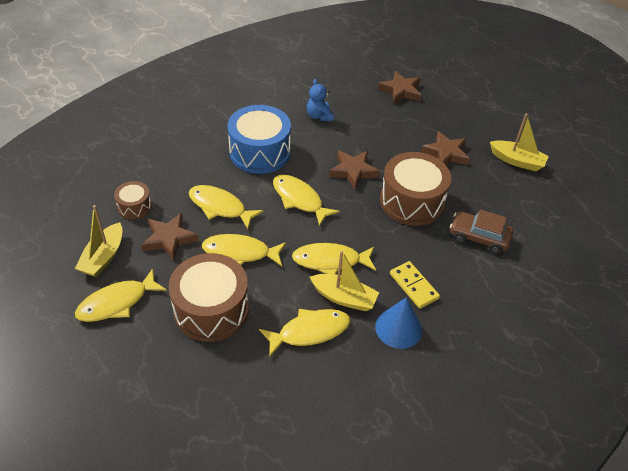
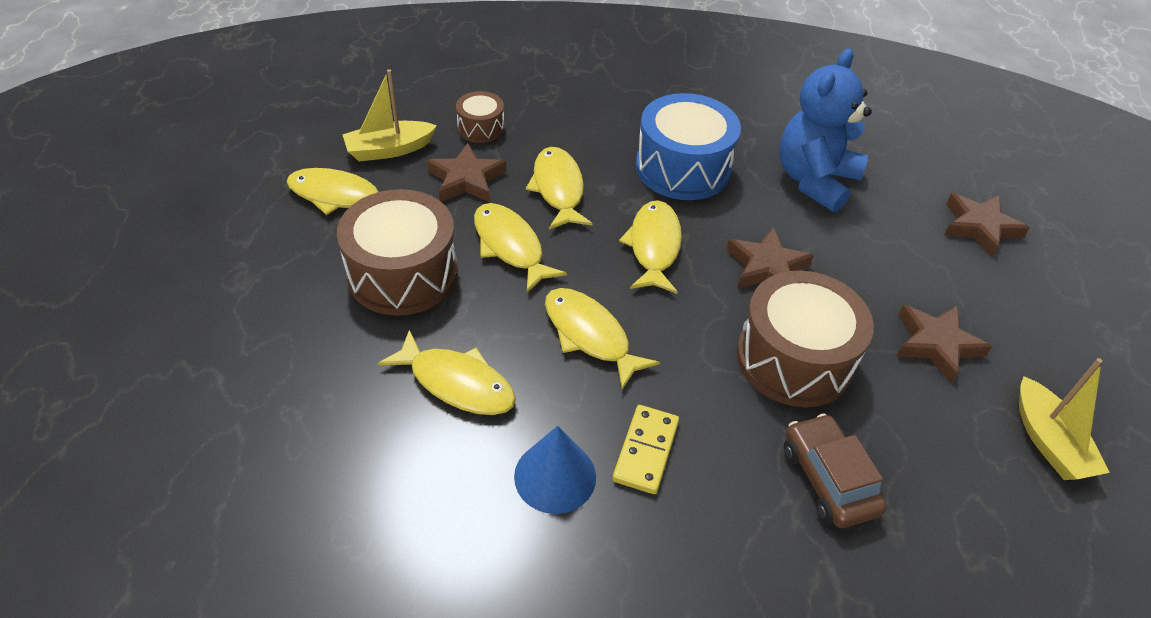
camera: 50 degrees right, 0 degrees up
(319, 116) = (814, 180): blue teddy bear -> blue teddy bear, size x1.97
(344, 298) = (545, 385): yellow boat -> none

